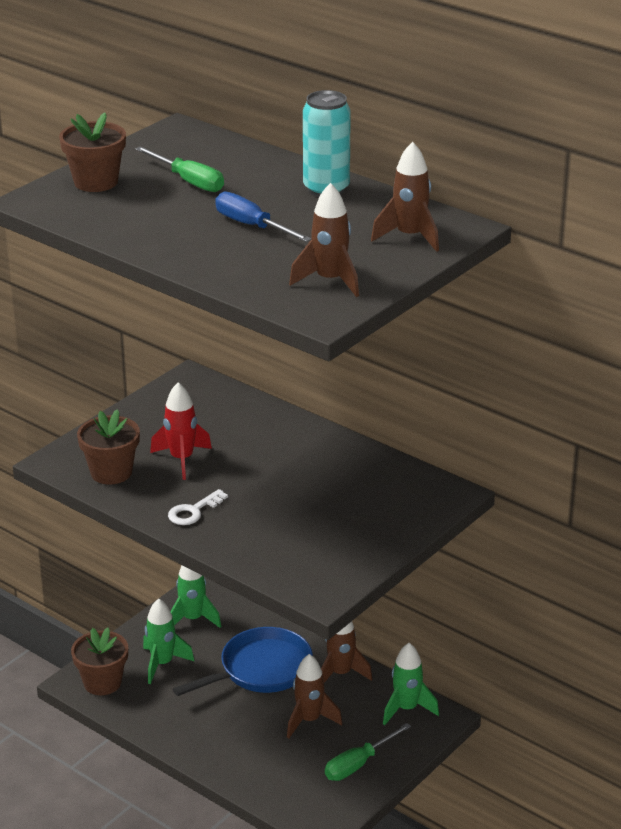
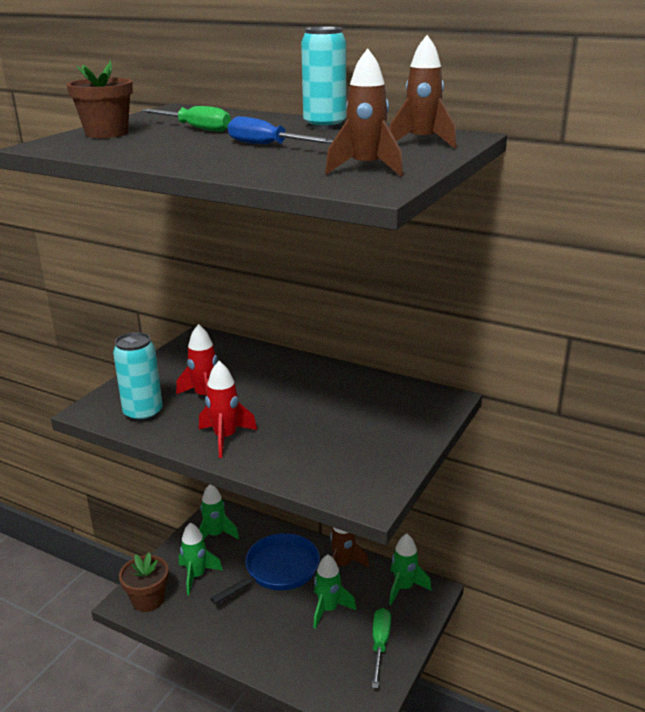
camera: 10 degrees left, 5 degrees down
(111, 472) = (143, 413): brown flower pot -> turquoise can
(193, 511) = (225, 438): white key -> red rocket
(309, 720) = (328, 609): brown rocket -> green rocket
(358, 764) = (380, 644): green screwdriver -> green screwdriver turned 150 degrees clockwise

